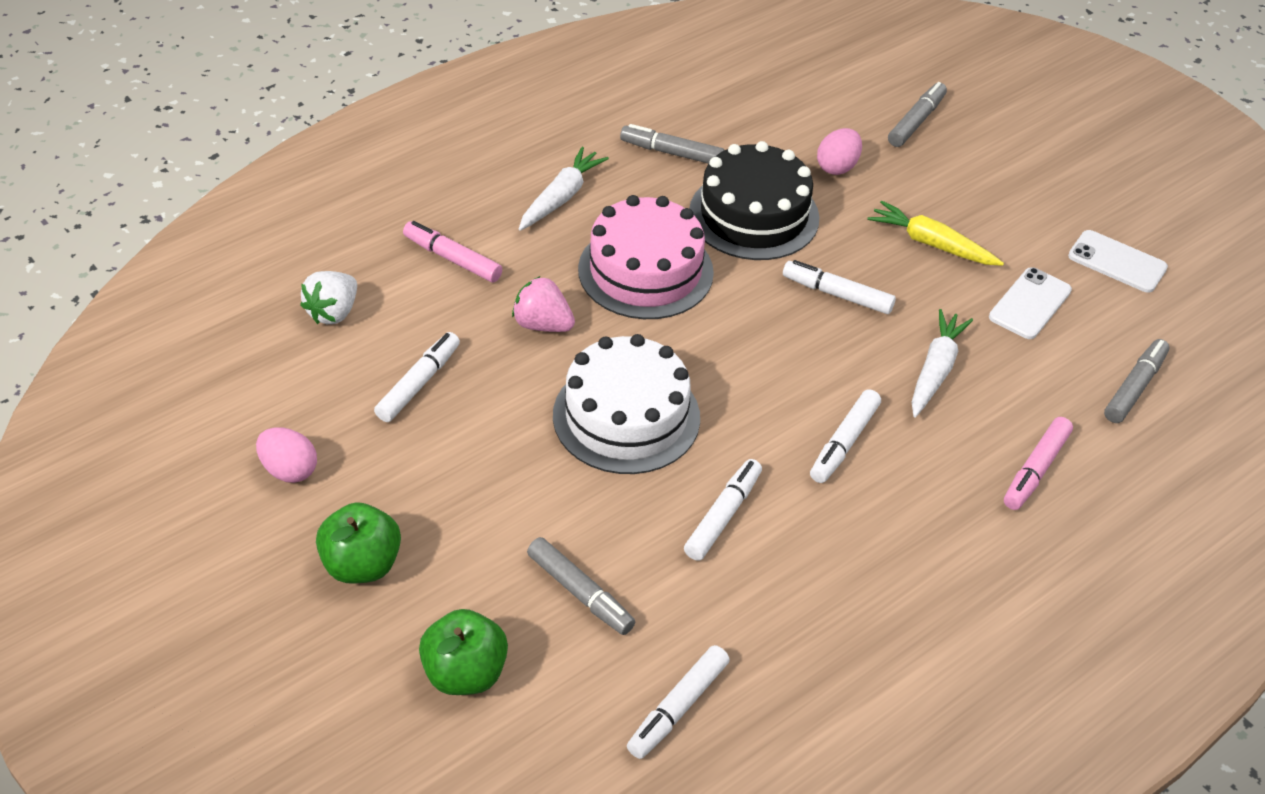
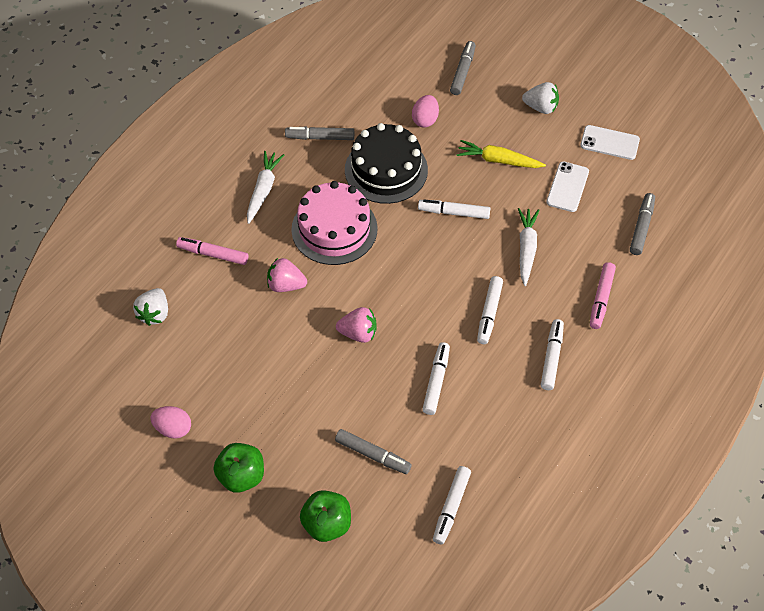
camera: 15 degrees left, 10 degrees up
(419, 383) = (227, 347): white marker -> white marker (551, 358)
(626, 416) = (358, 333): white cake -> pink strawberry
(1021, 192) = (541, 107): none -> white strawberry

